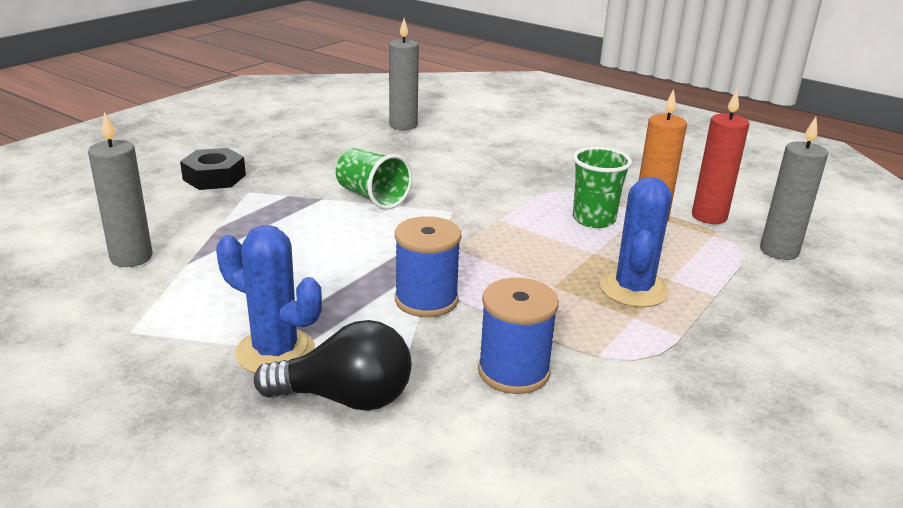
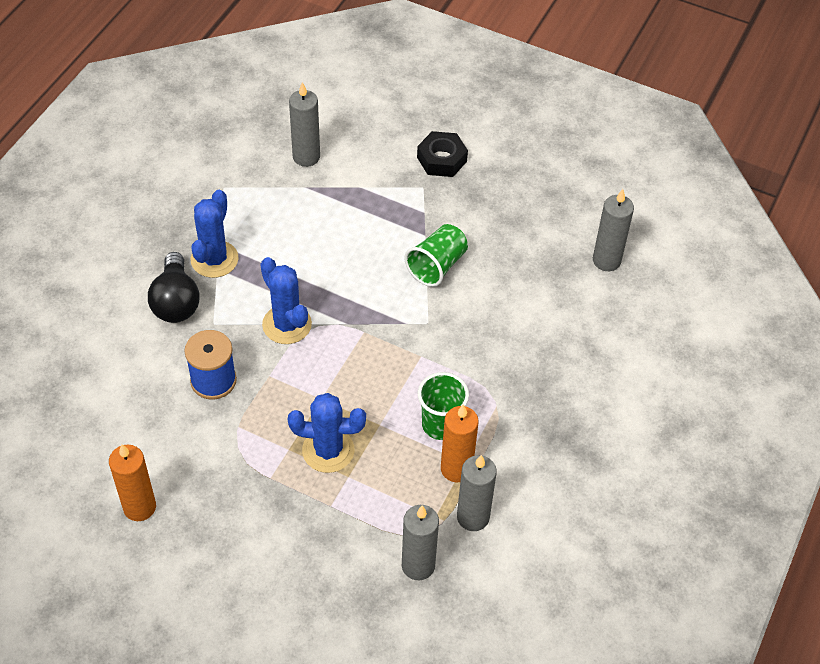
camera: 80 degrees right, 25 degrees up
(426, 300) = (287, 324): blue spool -> blue cactus
(709, 217) = (473, 517): red candle -> grey candle
(761, 468) = (139, 507): none -> orange candle

